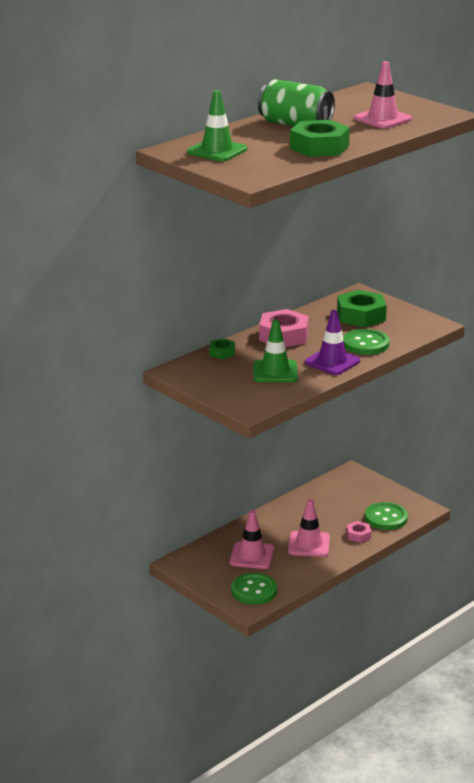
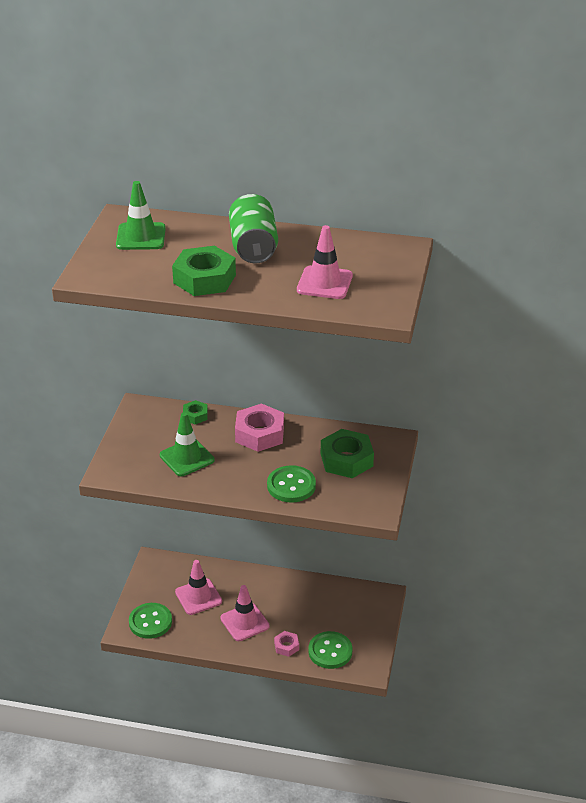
camera: 55 degrees right, 10 degrees up
(332, 362) = (236, 481): purple traffic cone -> none

